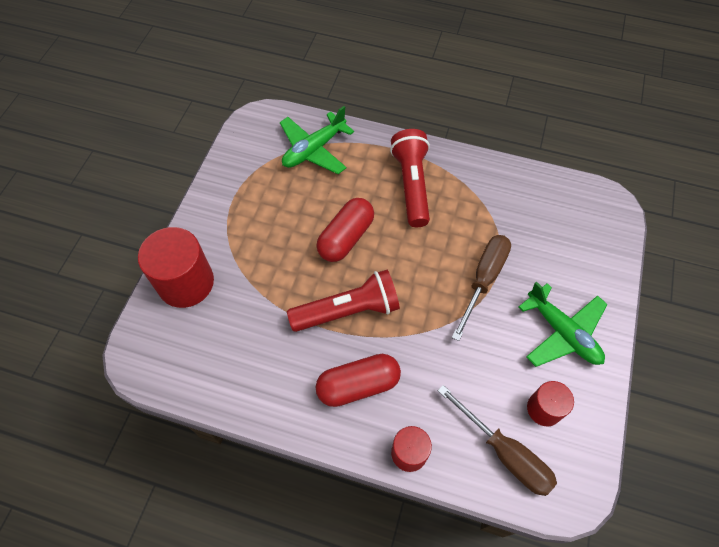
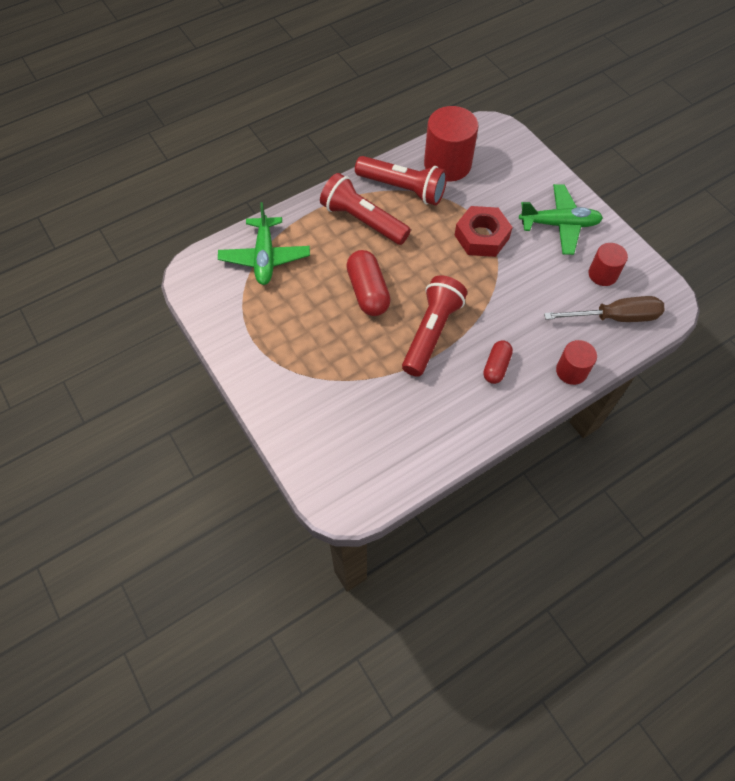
camera: 50 degrees left, 0 degrees up
(186, 282) = (303, 425): red cylinder -> red cylinder (447, 164)
(358, 385) = (496, 367): red capsule -> red capsule, size x0.62
(472, 188) = (402, 189): none -> red flashlight
(483, 280) = (481, 237): brown screwdriver -> red nut

